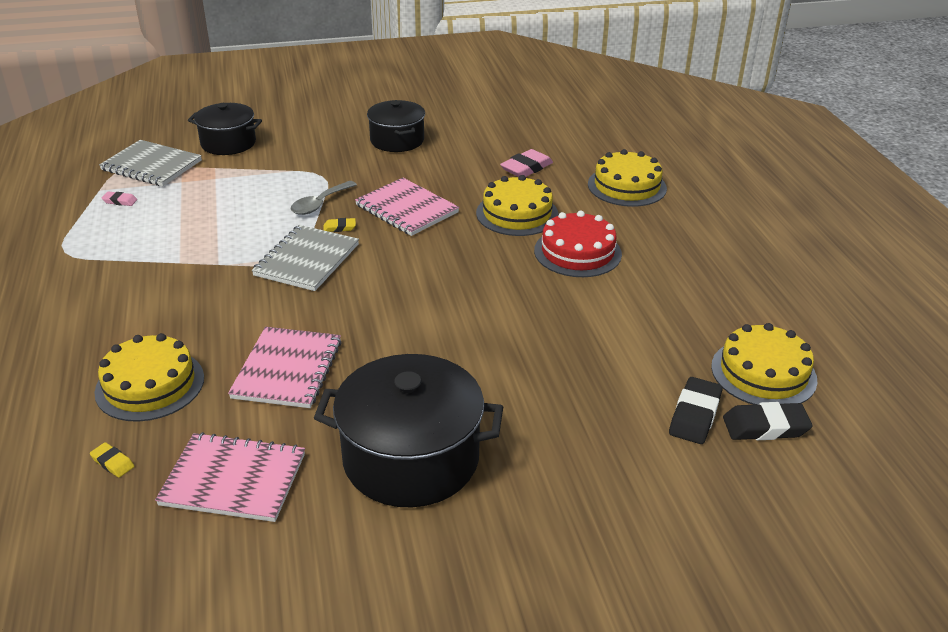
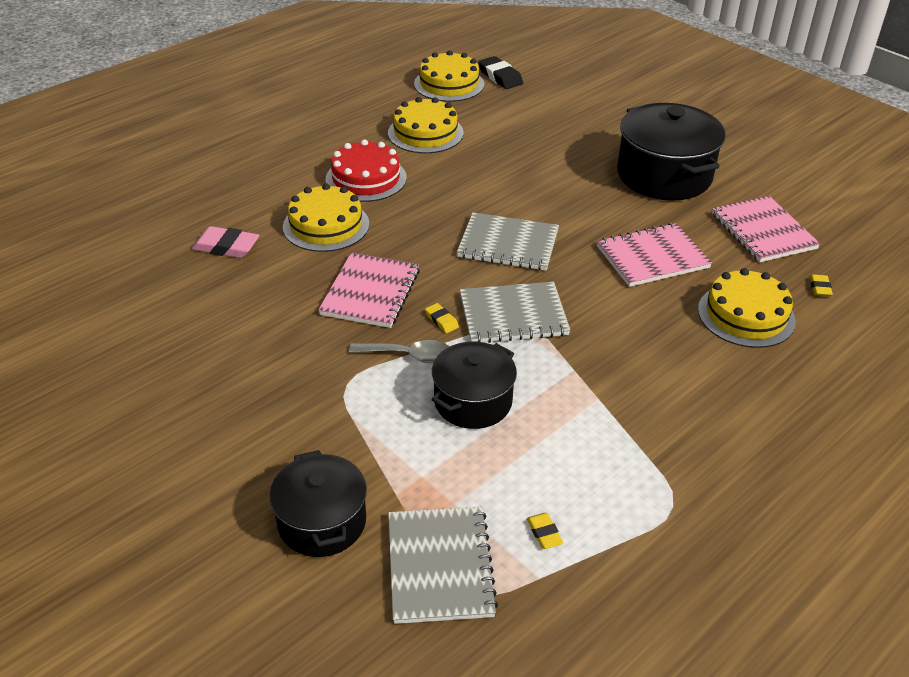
camera: 120 degrees left, 5 degrees up
(120, 201) = (544, 533): pink eraser -> yellow eraser
(397, 140) = (214, 363): black pot -> black pot (473, 401)
(398, 292) = (508, 244): none -> grey notebook
(627, 186) = (226, 182): yellow cake -> yellow cake (425, 133)
(695, 415) = (514, 97): black eraser -> none

